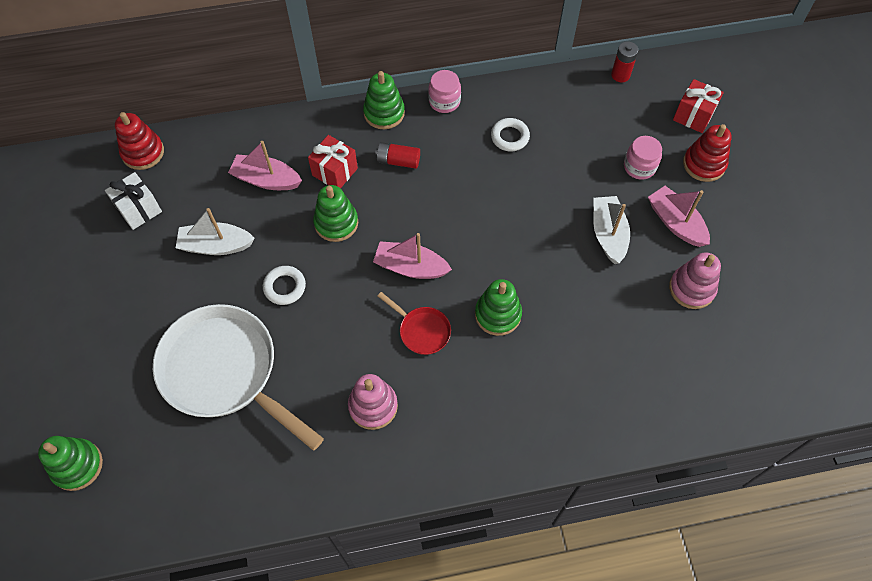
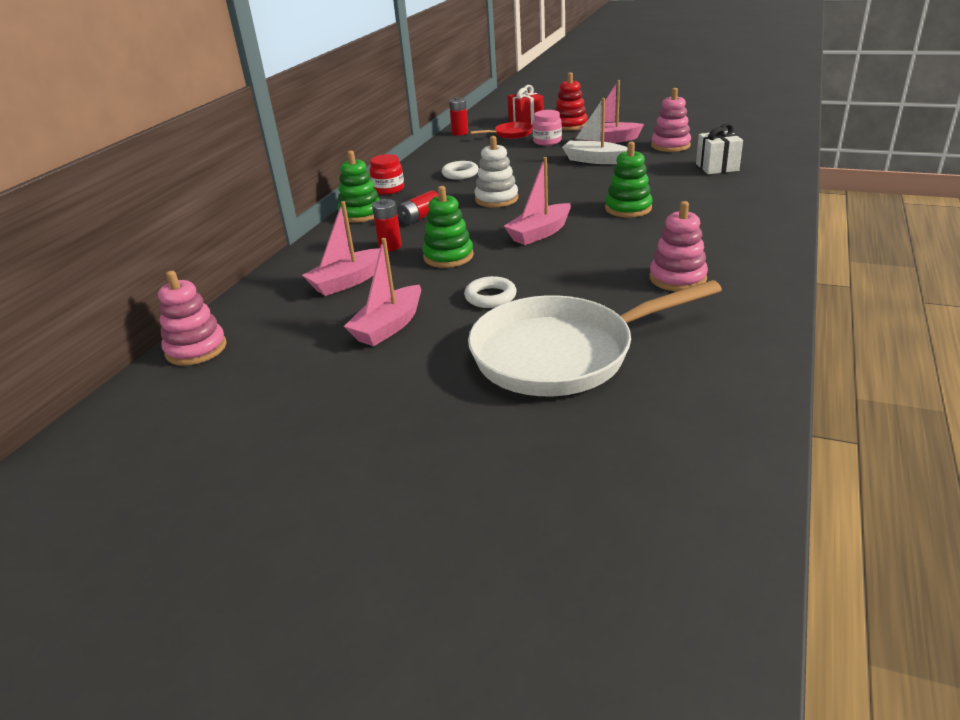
camera: 55 degrees left, 30 degrees down
(77, 465) = (606, 508): green stacking toy -> none
(139, 209) = (269, 368): white gift -> white gift (717, 167)
(143, 152) = (196, 349): red stacking toy -> pink stacking toy
(216, 245) = (389, 326): white boat -> pink boat
(335, 172) = (390, 246): red gift -> red battery
(422, 331) = (613, 241): red pan -> red pan (511, 134)
(444, 101) = (388, 189): pink jar -> red jar
(465, 198) = (496, 199): none -> white stacking toy

